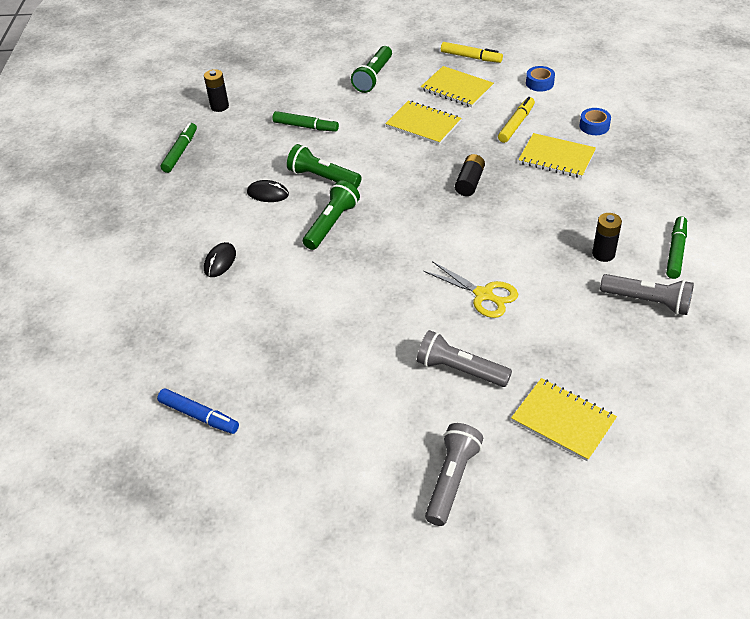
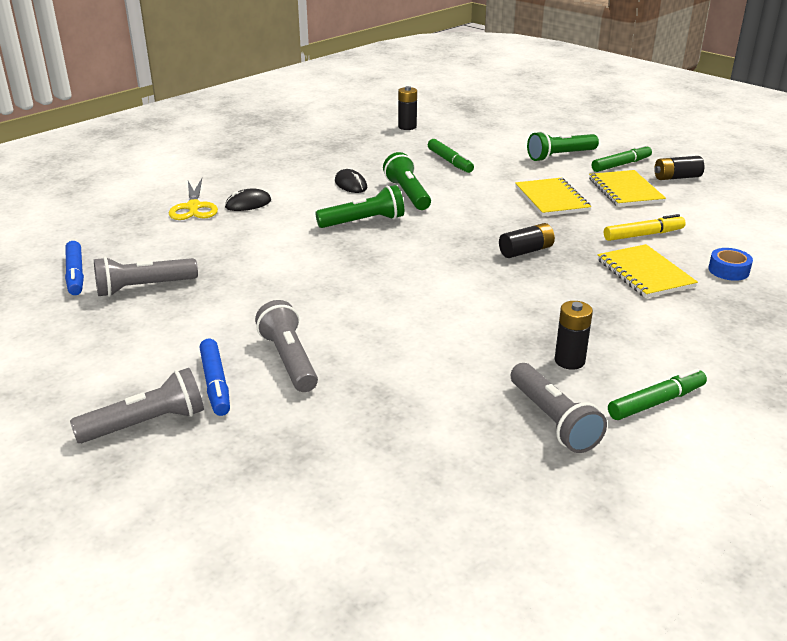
camera: 40 degrees right, 15 degrees down
(180, 152) = (335, 138): green marker -> green marker (621, 164)
(272, 388) = (144, 288): none -> grey flashlight
(445, 420) = (216, 384): none -> blue marker
(471, 57) = (676, 177): yellow marker -> black battery
(483, 295) = (401, 325): yellow scissors -> yellow scissors (193, 207)
(539, 83) = (719, 219): blue tape -> none
(563, 421) = (306, 450): yellow notebook -> none

